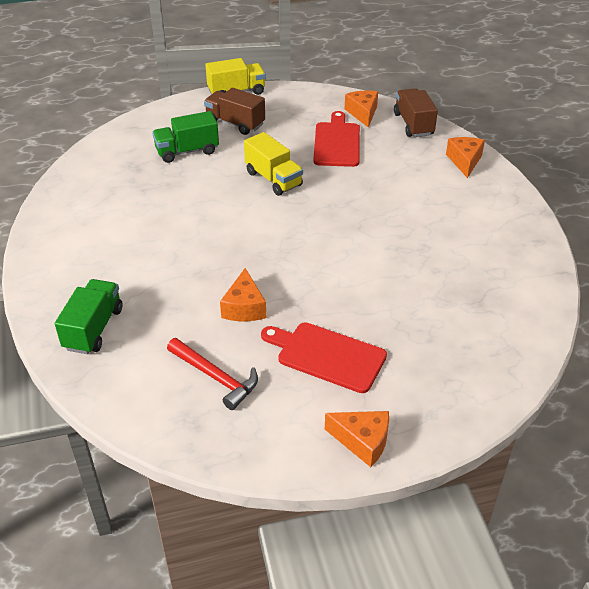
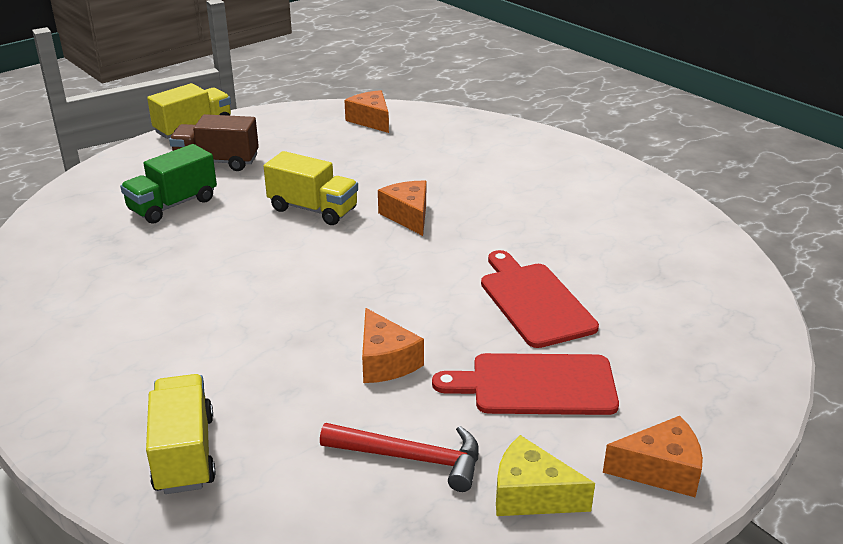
camera: 25 degrees left, 10 degrees down
(93, 329) = (184, 453): green truck -> yellow truck
(269, 427) = (531, 495): none -> yellow cheese
(337, 142) = (363, 155): red cutting board -> red cutting board (534, 301)
(413, 124) = (438, 119): brown truck -> none
(464, 161) = (525, 142): orange cheese -> orange cheese (408, 216)

